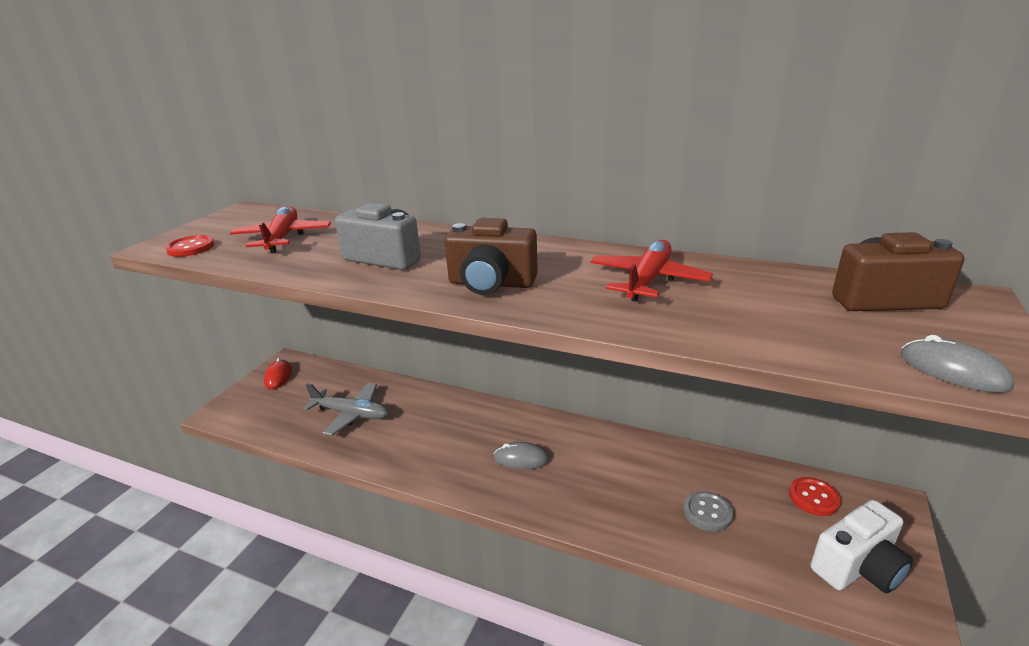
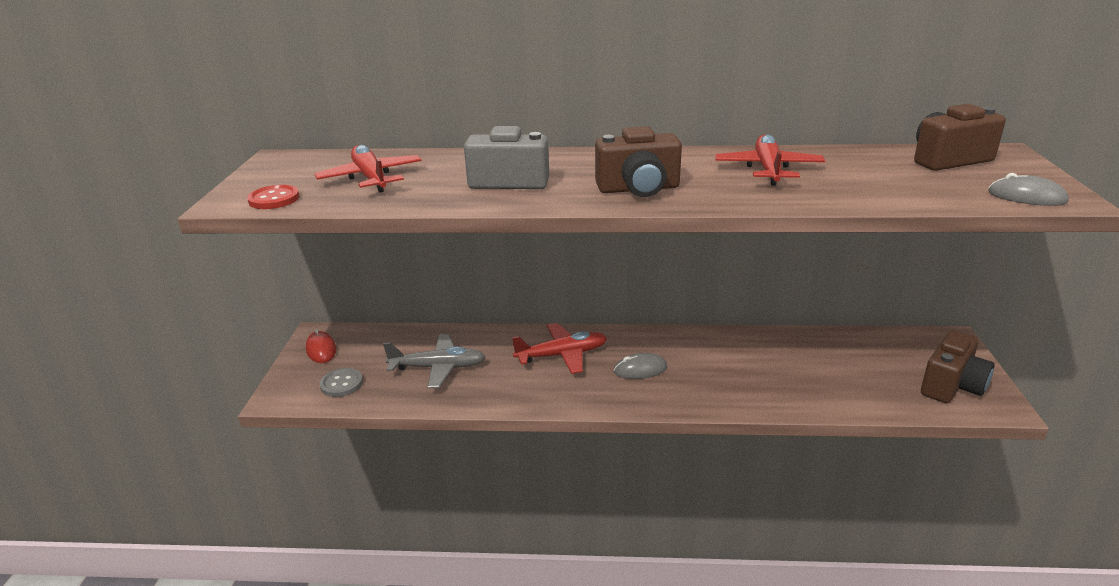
camera: 20 degrees left, 0 degrees up
(461, 426) = (562, 355): none -> red plane
(707, 512) = (824, 375): grey button -> grey button (341, 384)
(813, 497) = (896, 347): red button -> none
(857, 567) = (951, 386): white camera -> brown camera

